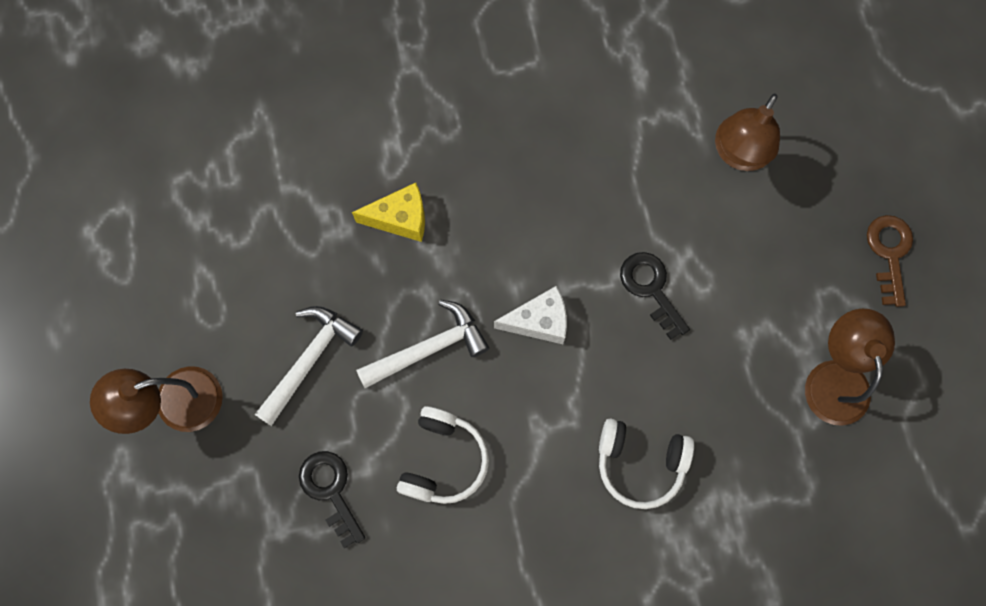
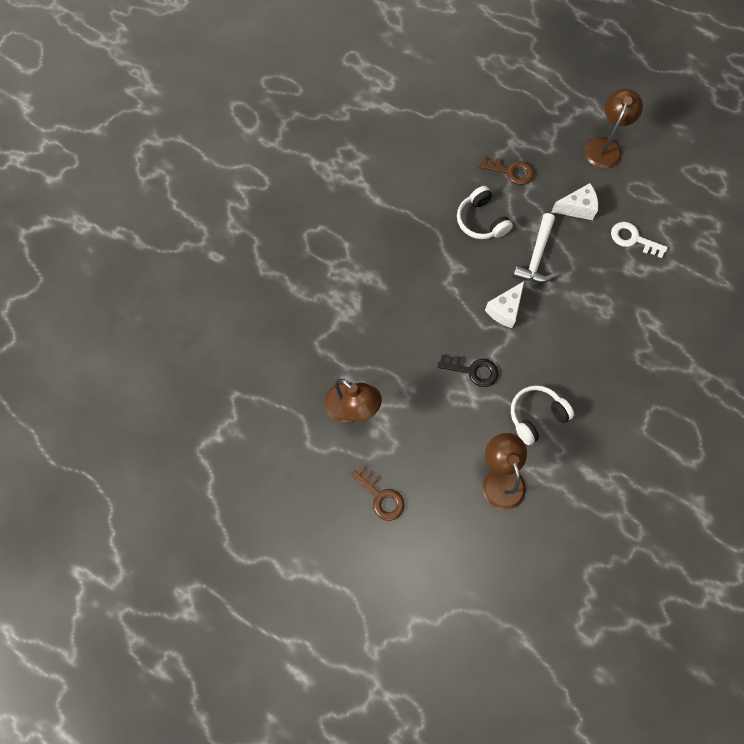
camera: 135 degrees right, 5 degrees down
(293, 258) = (633, 239): none -> white key
(310, 359) = (577, 208): white hammer -> white cheese
(330, 491) = (510, 171): black key -> brown key
(400, 218) = (612, 297): yellow cheese -> none
(640, 463) = (401, 292): white headphones -> white headphones (536, 416)

